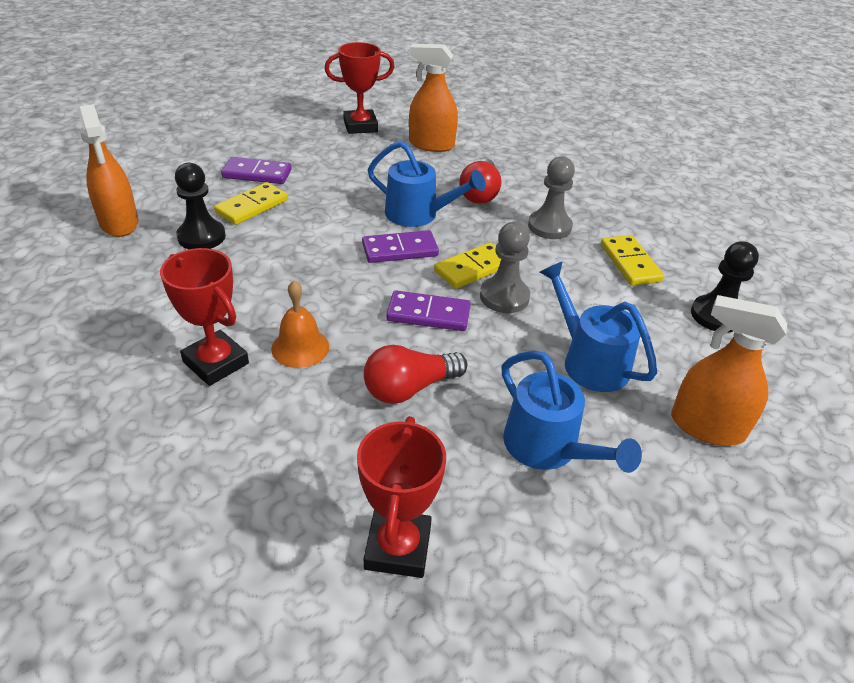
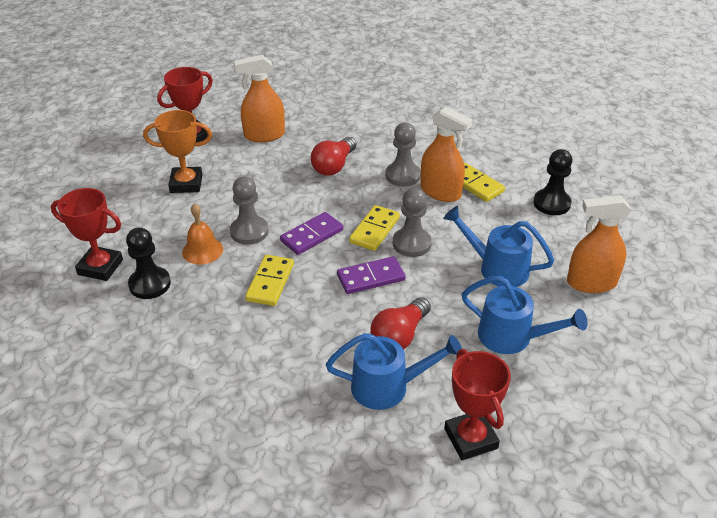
camera: 25 degrees left, 0 degrees up
(119, 223) = (68, 299): orange spray bottle -> orange spray bottle (440, 192)
(216, 363) = (252, 376): red trophy -> red trophy (100, 267)
(252, 206) = (167, 243): yellow domino -> yellow domino (270, 282)
(257, 174) = (145, 212): purple domino -> none
(300, 347) = (303, 339): orange bell -> orange bell (202, 250)
(318, 162) = (186, 184): none -> orange trophy
(339, 224) = (249, 232): none -> grey pawn
(419, 215) = (303, 201): blue watering can -> blue watering can (389, 386)
(480, 193) = (334, 166): red light bulb -> red light bulb turned 45 degrees clockwise

